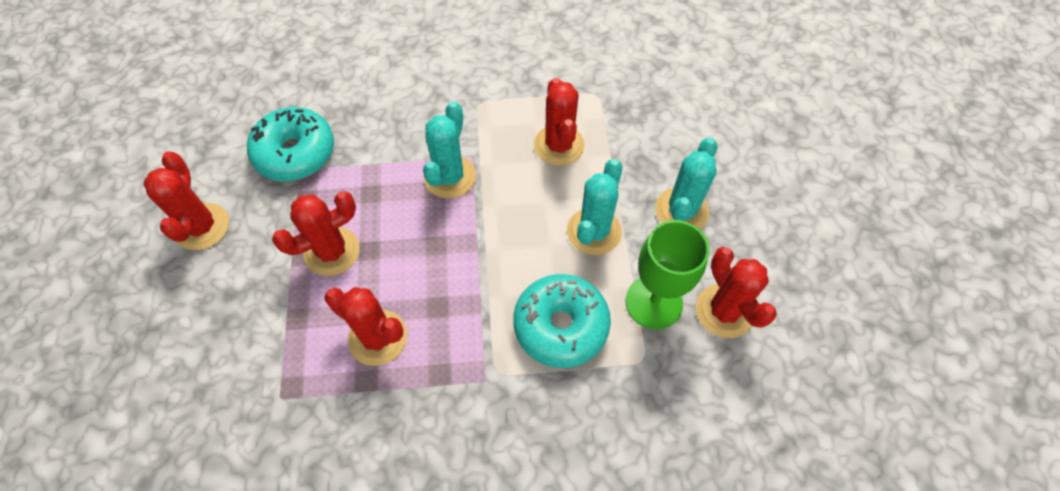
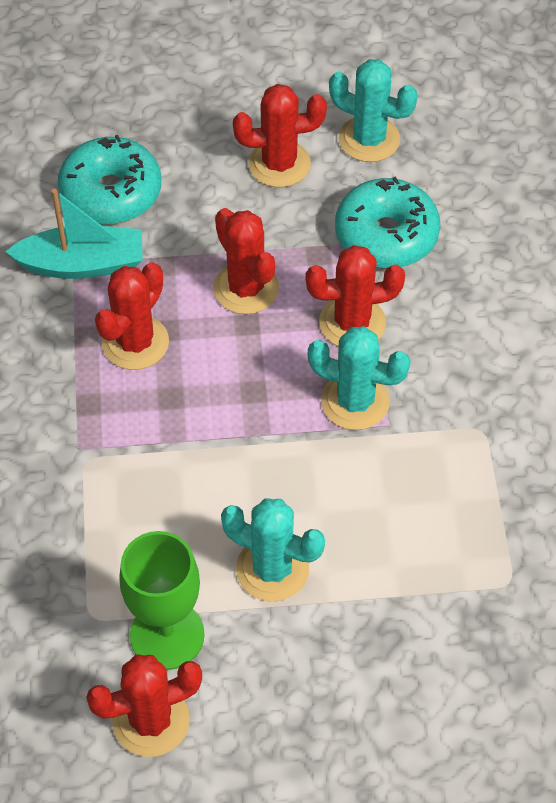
camera: 90 degrees right, 5 degrees down
(282, 389) = (82, 264): none -> turquoise boat
(559, 145) = (412, 530): red cactus -> red cactus (352, 322)
(561, 326) = (140, 527): turquoise donut -> turquoise donut (111, 193)
(681, 211) = (306, 683): turquoise cactus -> turquoise cactus (369, 139)

